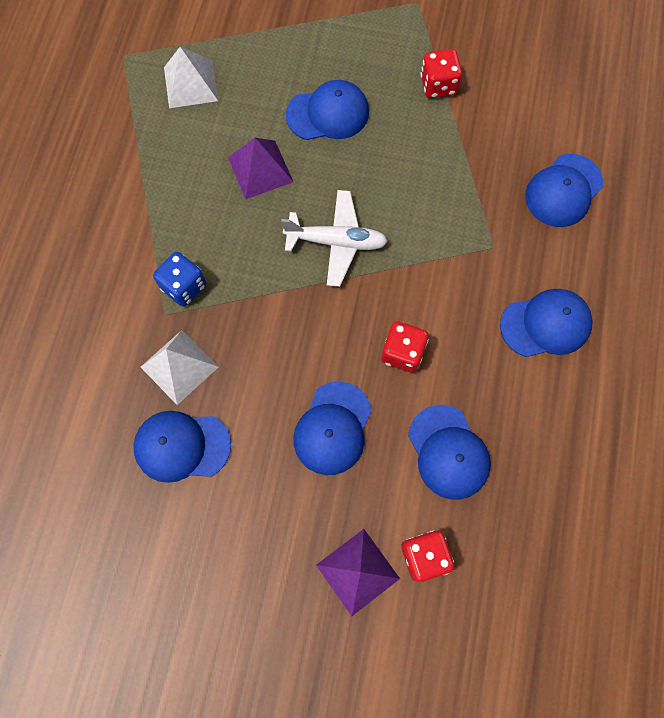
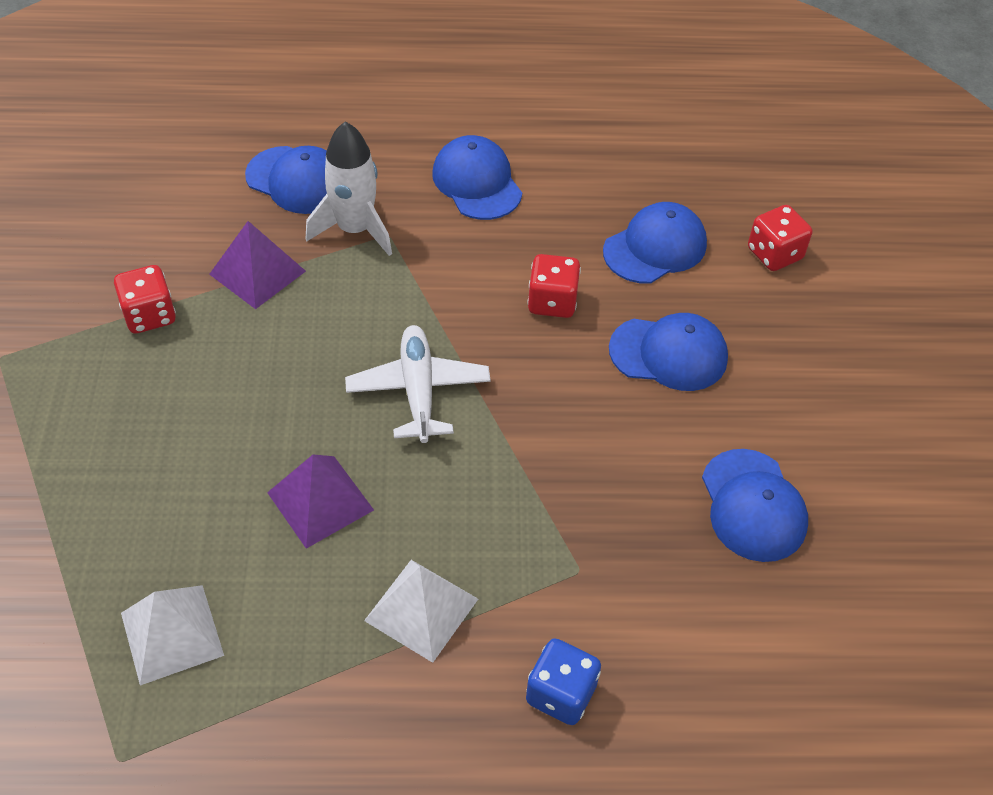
camera: 105 degrees left, 20 degrees down
(179, 367) = (650, 534): white pyramid -> white pyramid (421, 609)
(184, 286) = (532, 557): blue dice -> blue dice (561, 694)
(328, 113) = (211, 434): blue cap -> none
(357, 572) = (817, 306): purple pyramid -> purple pyramid (257, 272)
(503, 224) = (355, 229): none -> white rocket

